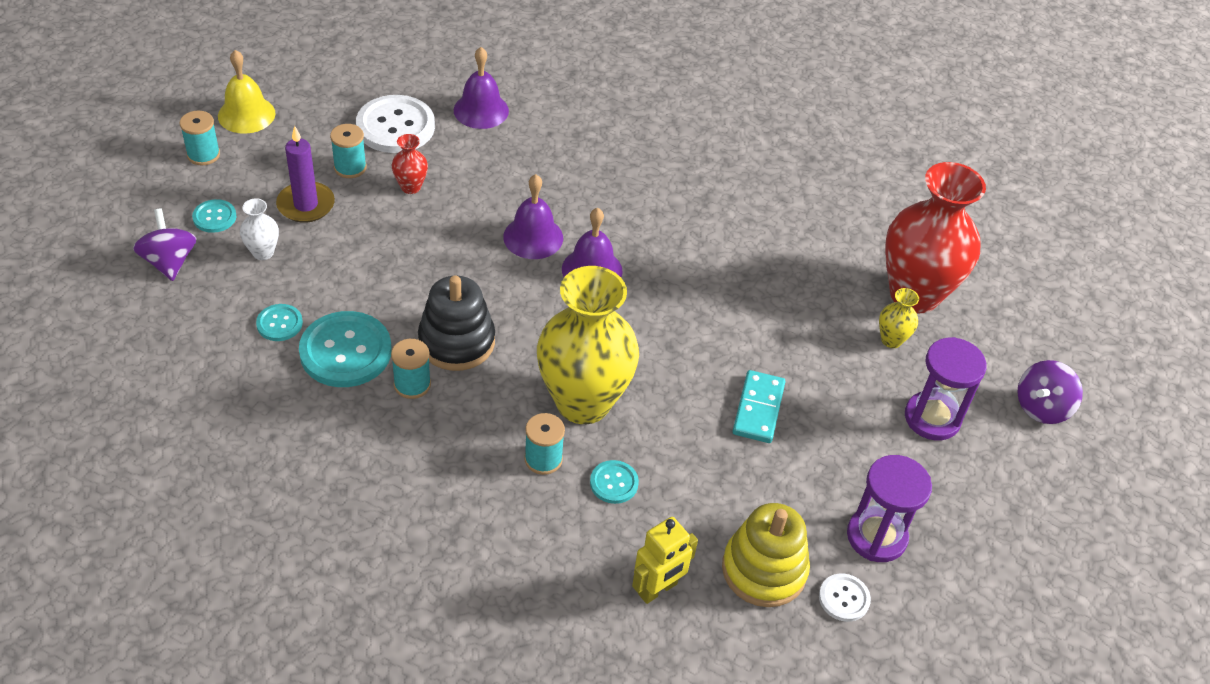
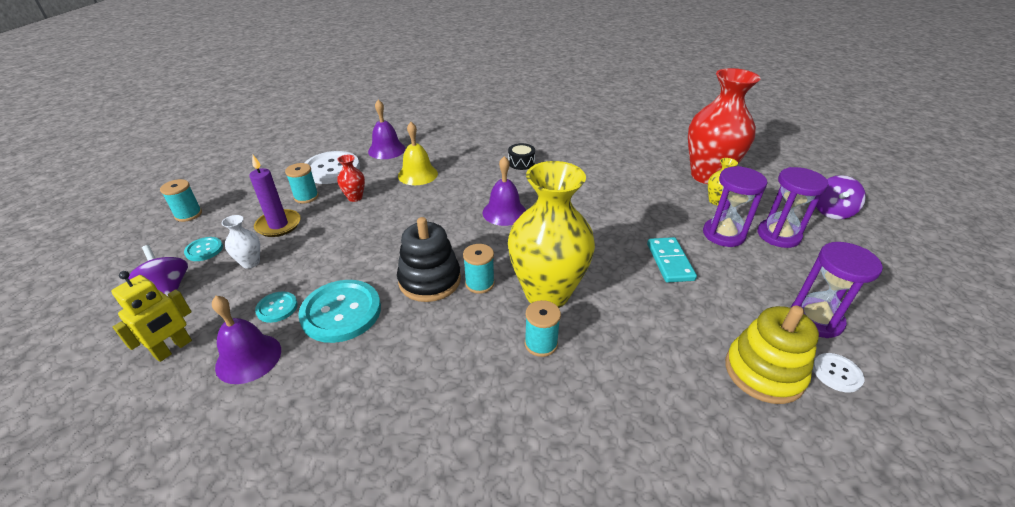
camera: 15 degrees left, 10 degrees down
(246, 114) = (219, 185): yellow bell -> yellow bell (417, 174)
(412, 384) = (407, 320): turquoise spool -> turquoise spool (479, 283)
(533, 237) = (454, 204): purple bell -> purple bell (248, 358)
(614, 483) = (606, 344): turquoise button -> none
(658, 589) = (699, 420): yellow robot -> yellow robot (173, 349)
(659, 190) = (521, 163): none -> black drum
(858, 393) = (723, 234): none -> purple hourglass

